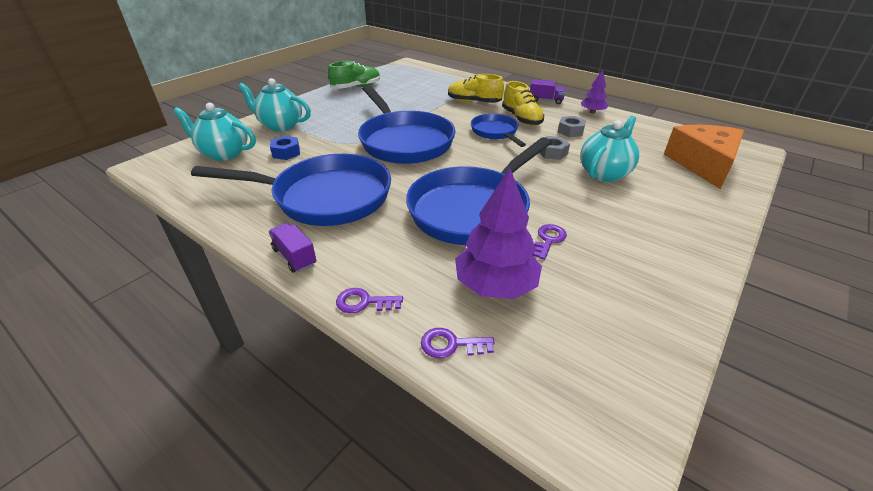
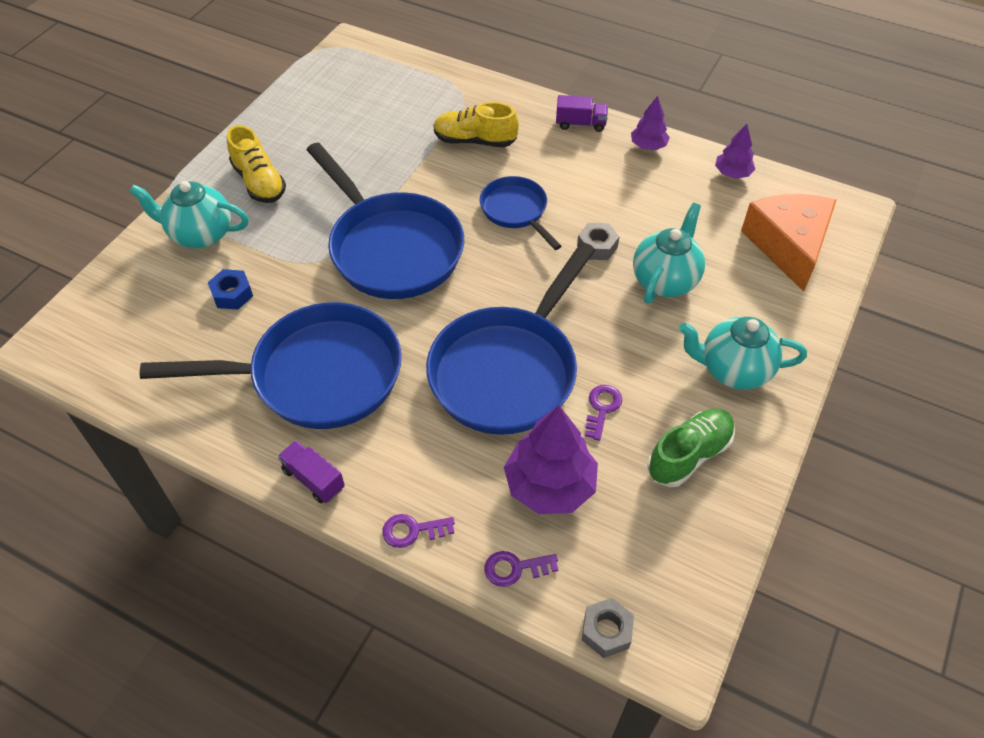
camera: 10 degrees left, 15 degrees up
(224, 153) = (144, 308): turquoise teapot -> turquoise teapot (733, 370)
(356, 87) = (285, 122): green shoe -> green shoe (689, 455)
(521, 119) = (549, 174): yellow shoe -> yellow shoe (259, 182)
(570, 131) = (619, 195): grey nut -> grey nut (606, 631)
(654, 128) = (732, 173): none -> purple tree

